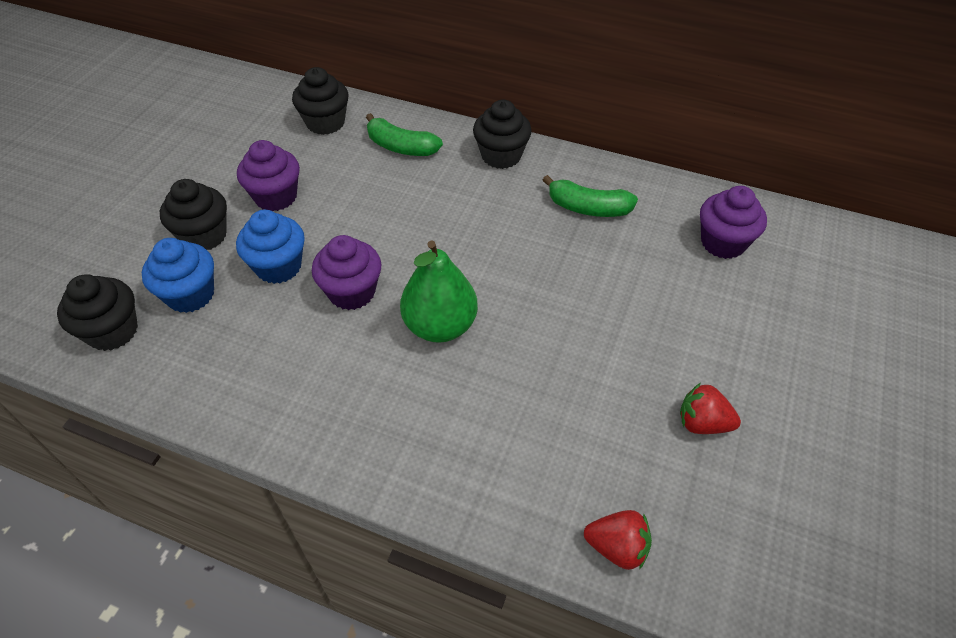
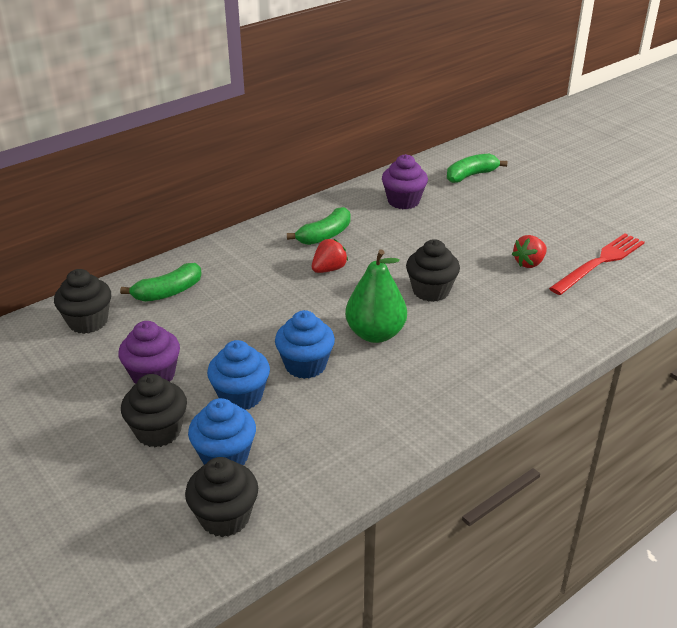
camera: 60 degrees left, 15 degrees down
(352, 292) = (305, 365): purple cupcake -> blue cupcake
(501, 156) = (233, 250): black cupcake -> black cupcake (431, 291)
(617, 547) = (590, 324): red strawberry -> red strawberry (329, 269)
(780, 511) = (599, 262): none -> red fork
(854, 282) = (471, 175): none -> green banana

